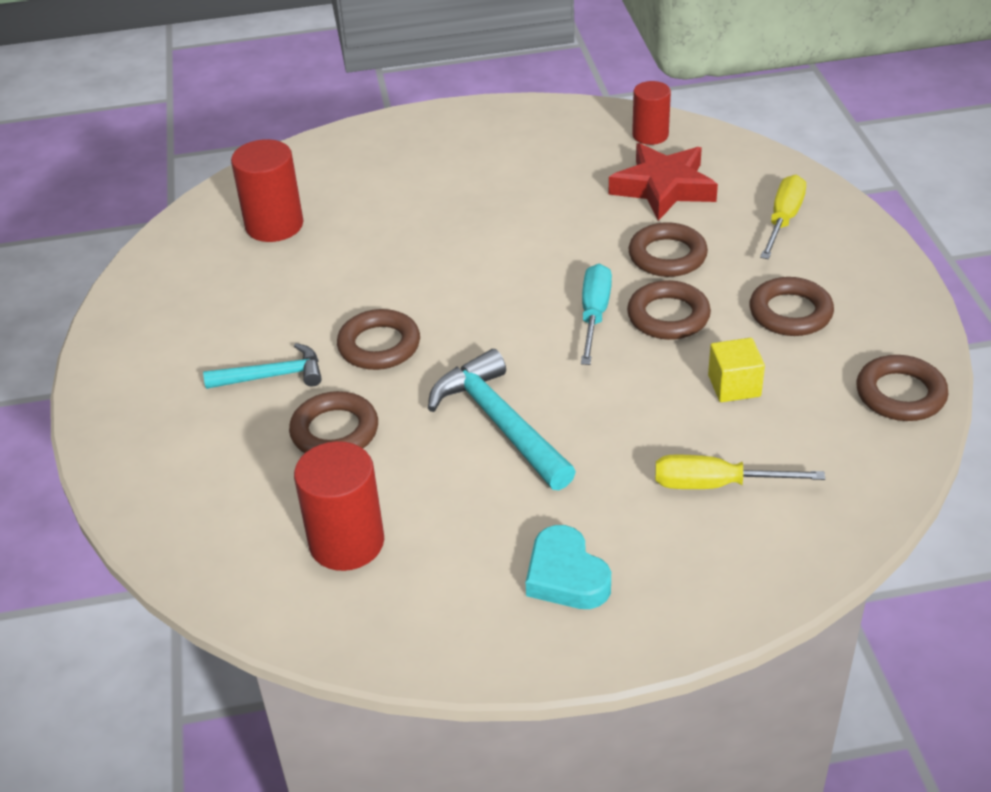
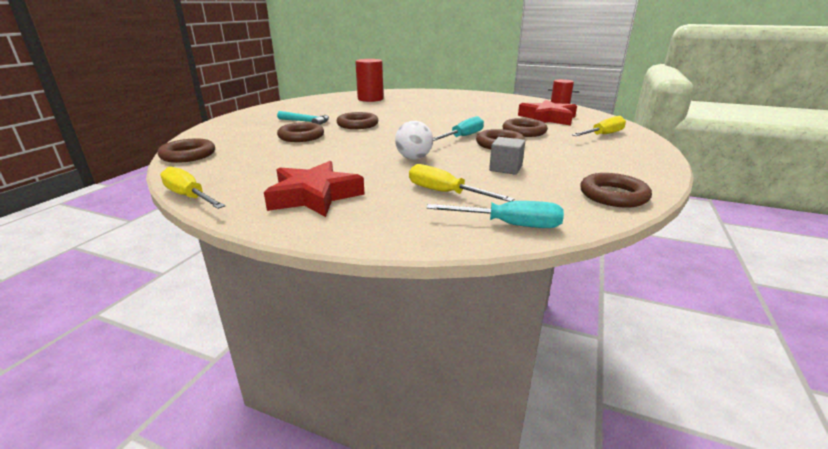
camera: 30 degrees right, 15 degrees down
(346, 542) = (246, 160): red cylinder -> none
(403, 666) = (189, 197): none -> yellow screwdriver
(500, 423) = (369, 150): turquoise hammer -> none
(566, 576) = (314, 196): turquoise heart -> red star
(589, 416) = (414, 158): none -> white ball
(734, 386) = (505, 168): yellow cube -> grey cube
(790, 313) = (571, 157): brown ring -> brown ring (188, 155)
(840, 514) = (509, 225): none -> turquoise screwdriver

